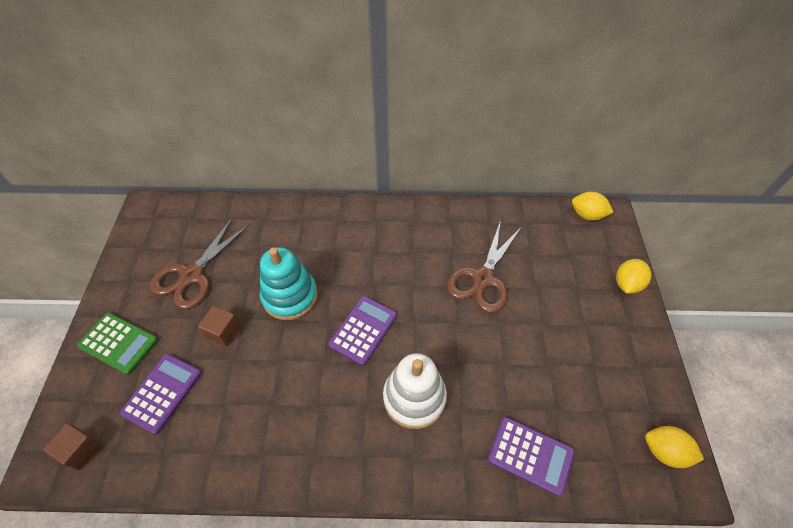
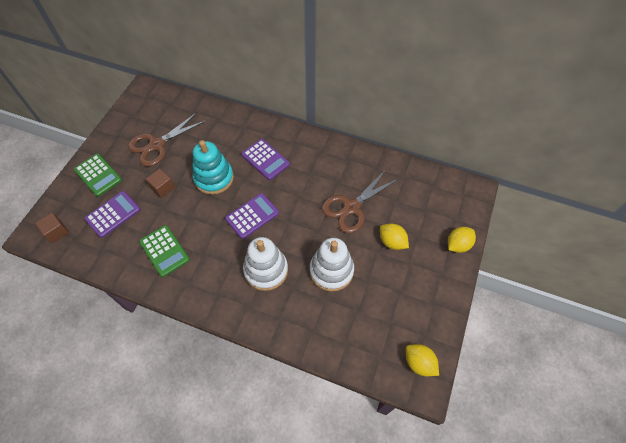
camera: 20 degrees right, 5 degrees up
(260, 420) = (164, 251): none -> green calculator
(498, 368) = (331, 271): none -> white stacking toy
(530, 455) = (325, 332): purple calculator -> purple calculator (265, 159)
(587, 215) = (456, 185): yellow lemon -> yellow lemon (392, 242)

